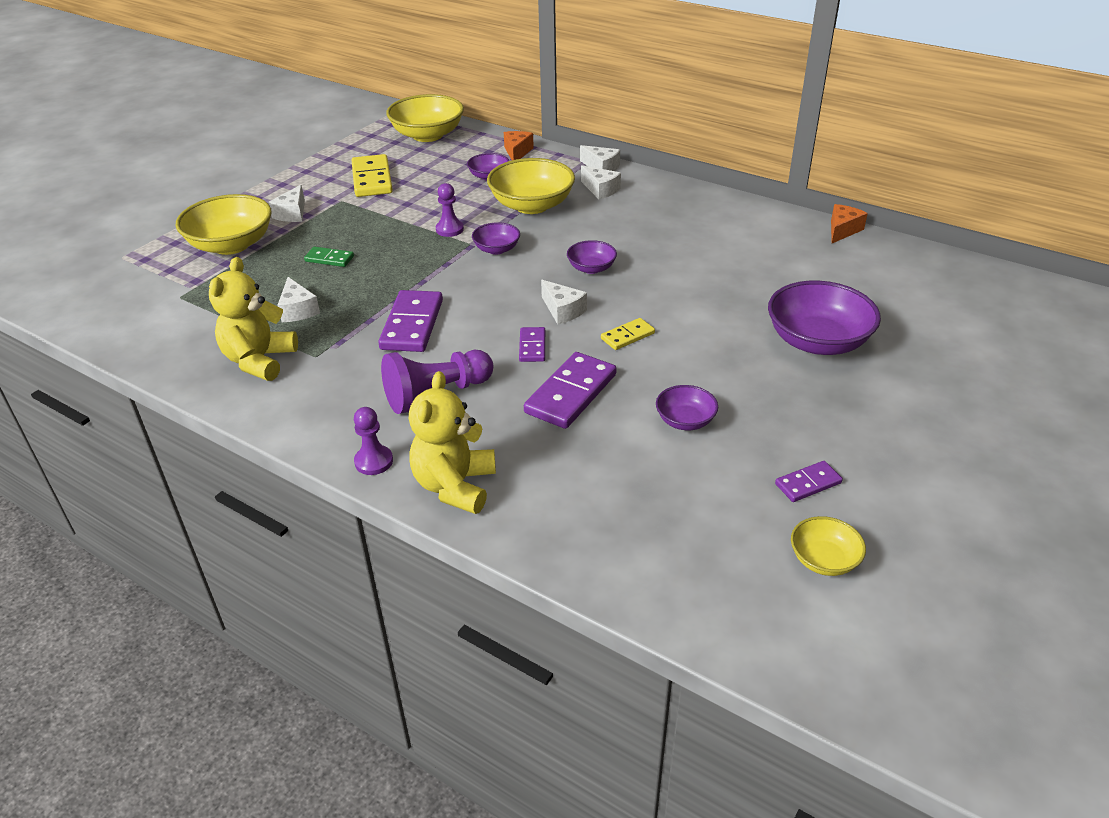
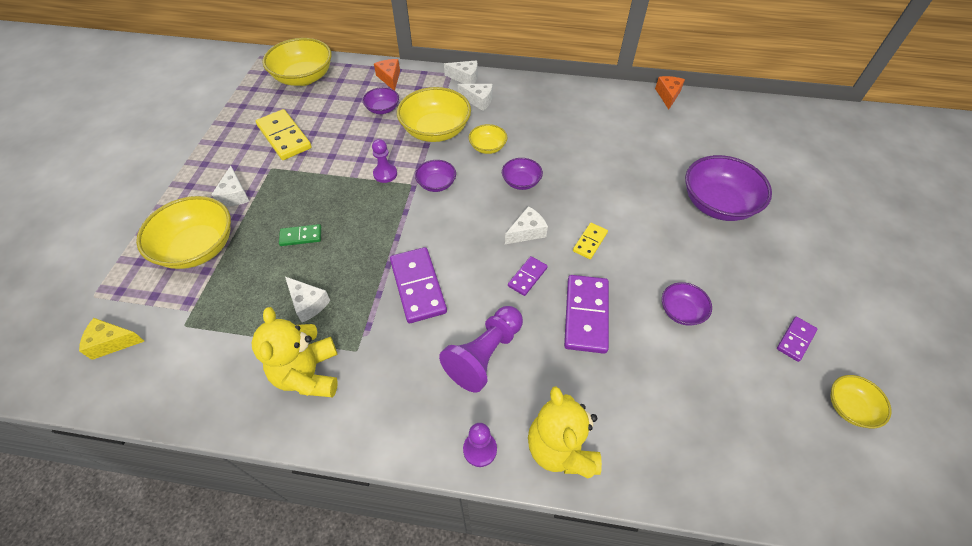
camera: 25 degrees left, 15 degrees up
(114, 293) = (112, 342): none -> yellow cheese
(532, 346) = (527, 277): purple domino -> purple domino turned 60 degrees clockwise
(562, 311) = (527, 232): white cheese -> white cheese turned 60 degrees counterclockwise
(578, 231) = (487, 147): none -> yellow bowl

